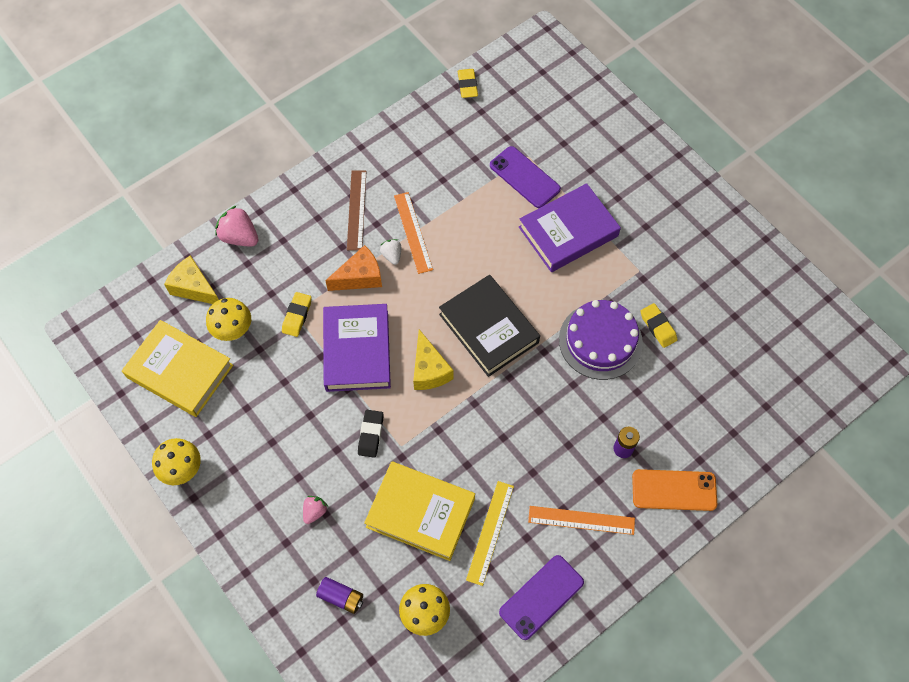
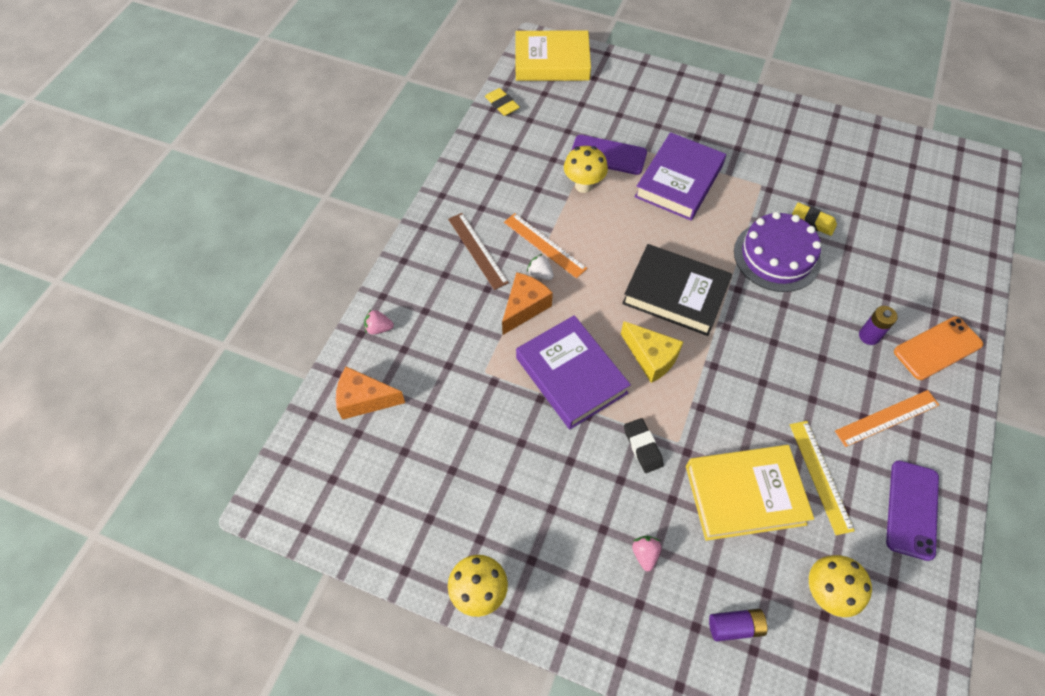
camera: 30 degrees left, 5 degrees down
(180, 371) = (405, 490): yellow book -> yellow book (552, 61)
(194, 288) = (364, 399): yellow cheese -> orange cheese
(234, 331) = (435, 421): yellow mushroom -> yellow mushroom (583, 186)
(239, 237) = (379, 328): pink strawberry -> pink strawberry, size x0.58
(297, 316) = (489, 373): yellow eraser -> none

